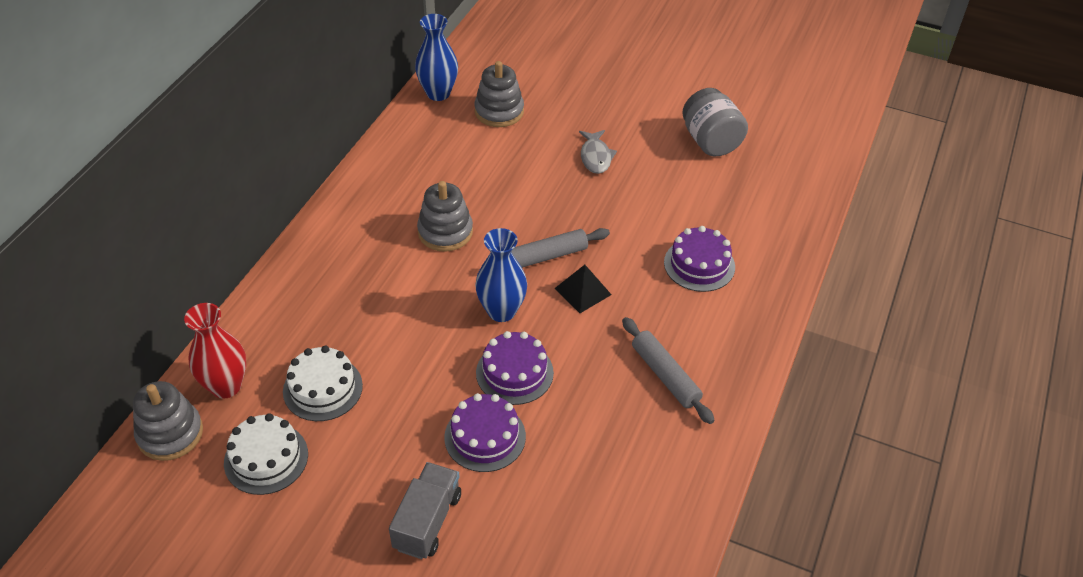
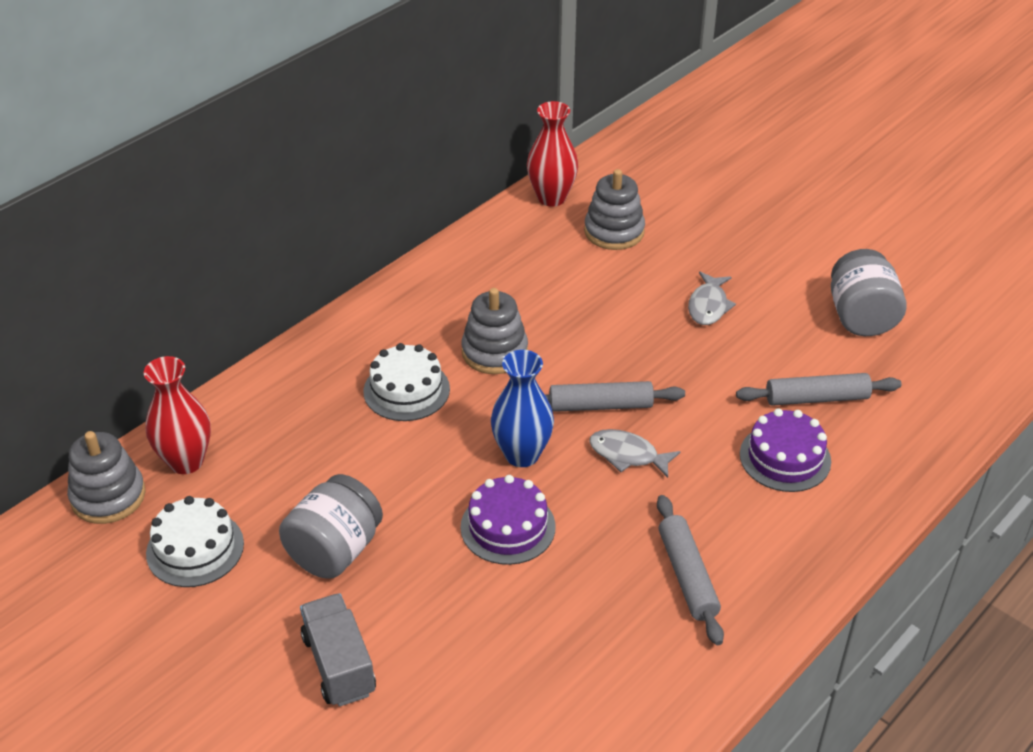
camera: 20 degrees right, 5 degrees down
(323, 388) = (286, 490): white cake -> white cake (406, 390)
(384, 428) = (335, 550): none -> grey jar
(427, 521) = (339, 664): grey truck -> grey truck turned 60 degrees counterclockwise
(438, 93) = (551, 198): blue vase -> red vase
(485, 437) = (443, 589): purple cake -> none
(583, 291) = (628, 455): black pyramid -> grey fish
(703, 212) = (816, 398): none -> grey rolling pin

